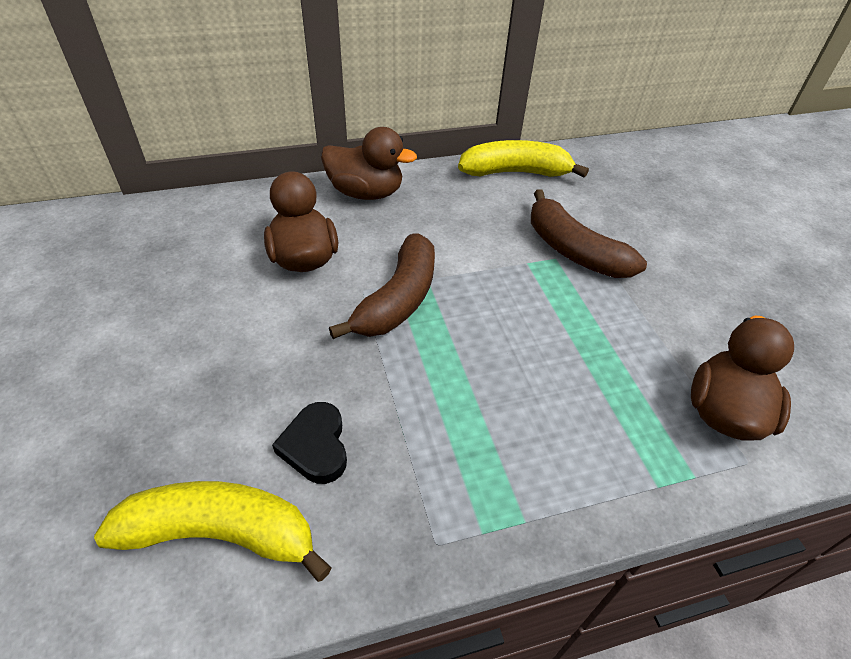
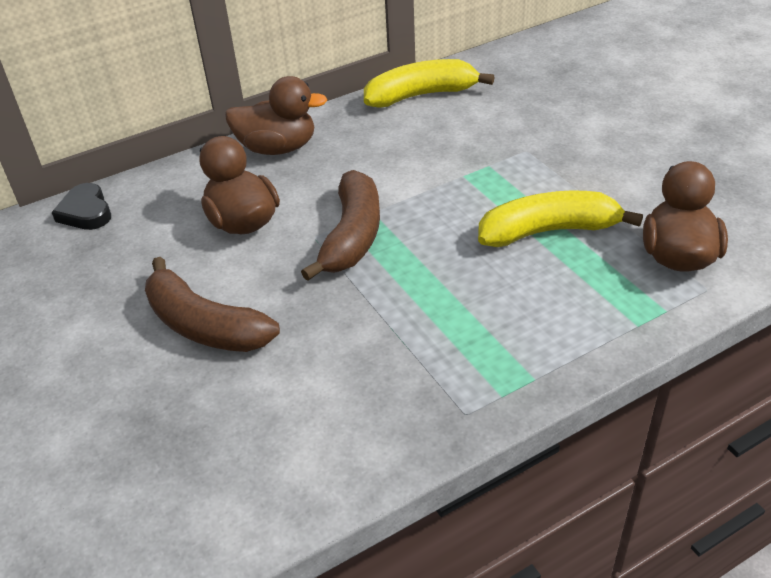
camera: 10 degrees left, 5 degrees down
(222, 534) = (276, 455): yellow banana -> yellow banana (548, 231)
(316, 446) = (328, 371): black heart -> black heart (86, 212)
(573, 250) = (503, 155): brown banana -> brown banana (204, 325)

